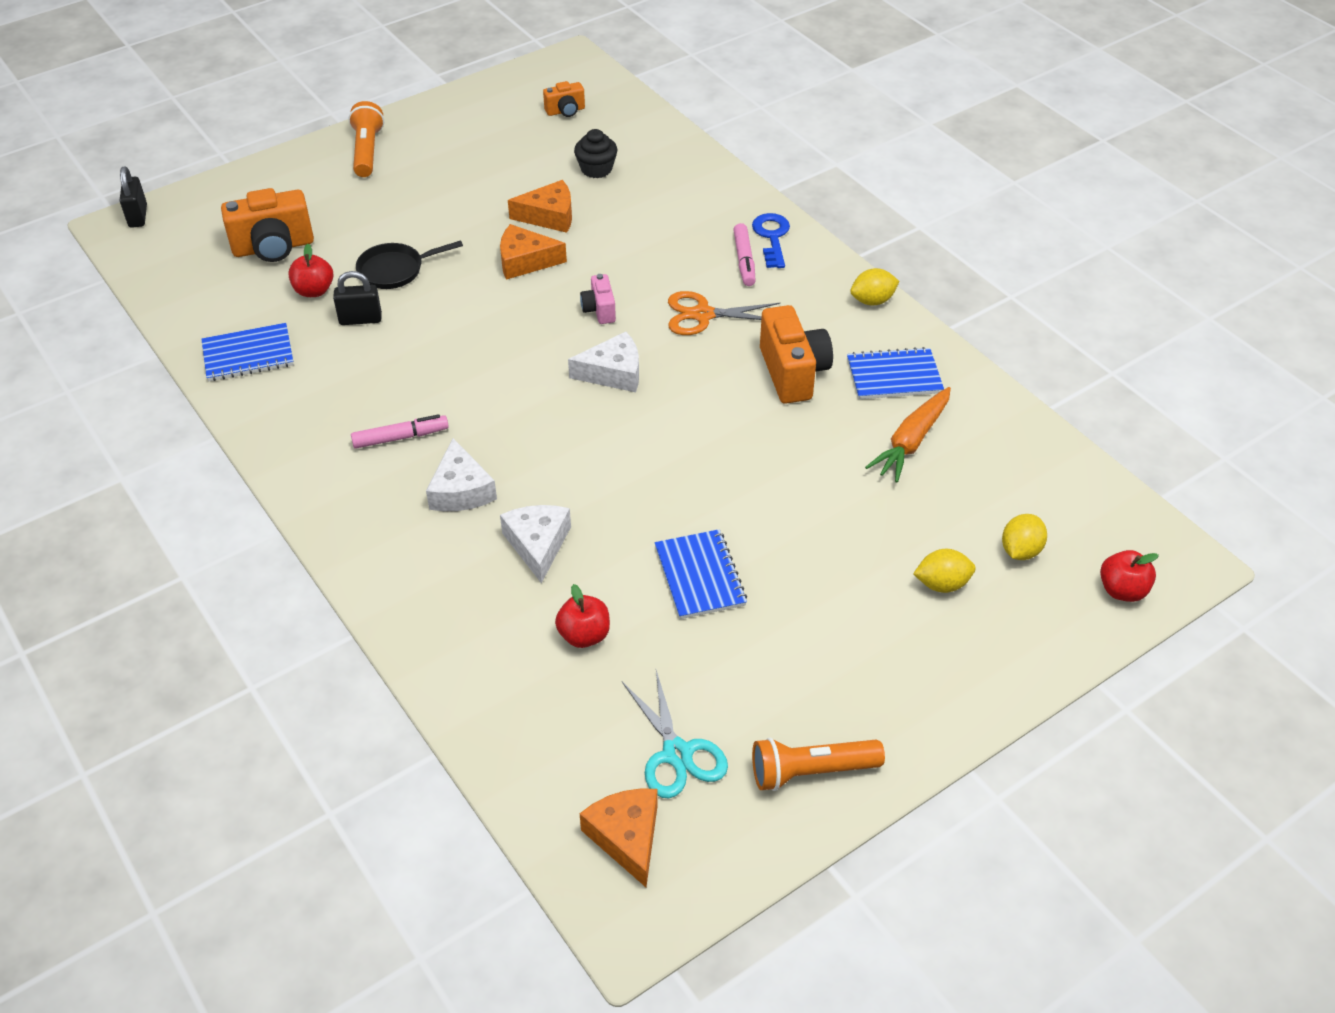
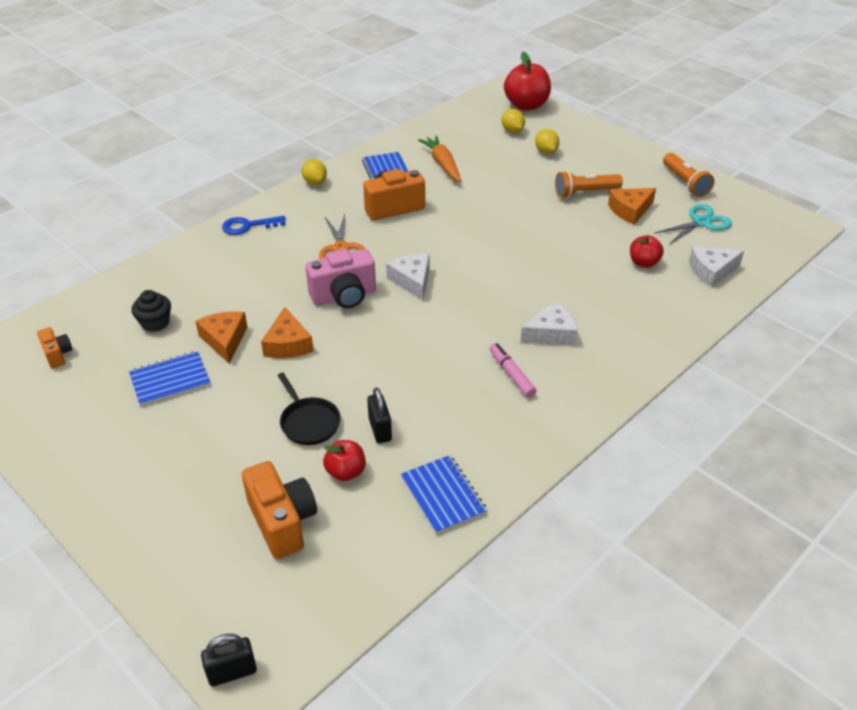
camera: 100 degrees left, 5 degrees down
(367, 151) = (112, 488): orange flashlight -> orange flashlight (585, 192)
(538, 544) = (583, 291): white cheese -> white cheese (711, 271)
(599, 310) = (344, 296): pink camera -> pink camera, size x1.85
(626, 837) = (760, 232): orange cheese -> orange cheese (630, 210)
(700, 576) = (578, 227): blue notebook -> blue notebook (170, 380)
(744, 260) = (277, 236): pink marker -> none
(911, 442) = (442, 164): orange carrot -> orange carrot turned 135 degrees counterclockwise
(1020, 550) = (512, 131): yellow lemon -> yellow lemon turned 45 degrees clockwise
(1122, 590) = (526, 105): red apple -> red apple, size x1.78

